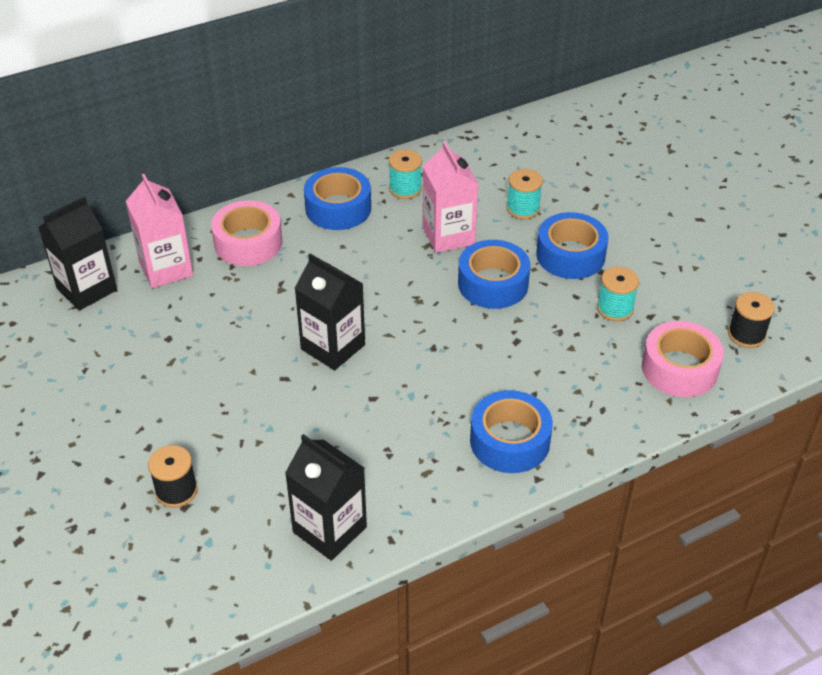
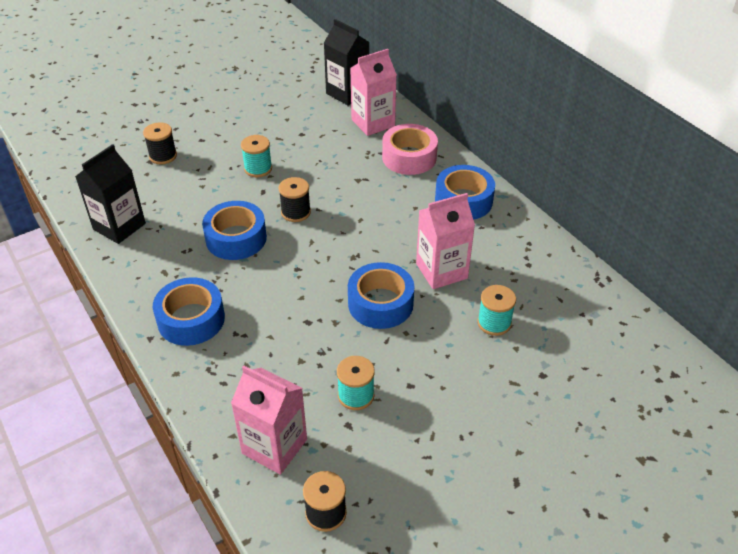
camera: 85 degrees right, 0 degrees up
(333, 347) = (296, 212): black carton -> black spool
(405, 189) = (501, 239): turquoise spool -> turquoise spool (258, 169)
(570, 255) = (430, 360): blue tape -> blue tape (236, 238)
(679, 368) = (274, 446): pink tape -> pink carton

